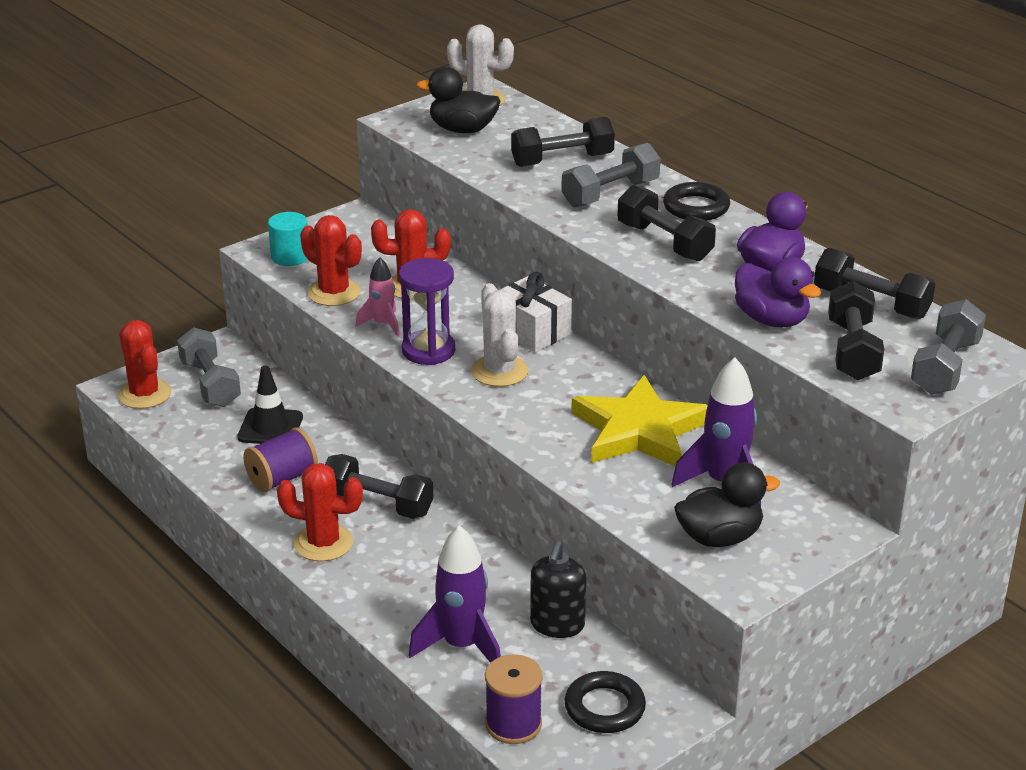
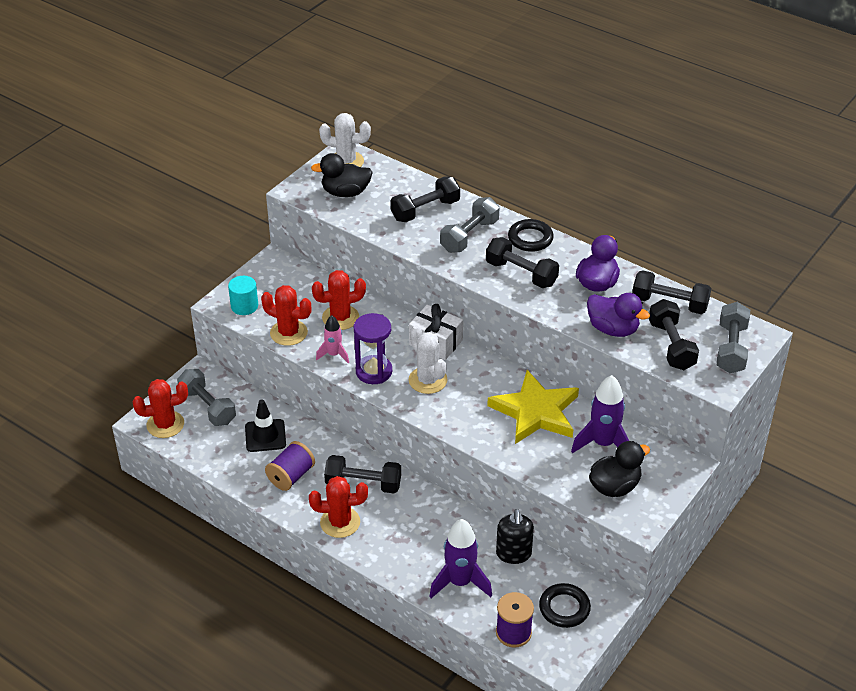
camera: 15 degrees left, 10 degrees up
(144, 394) = (165, 424): red cactus -> red cactus turned 60 degrees counterclockwise

